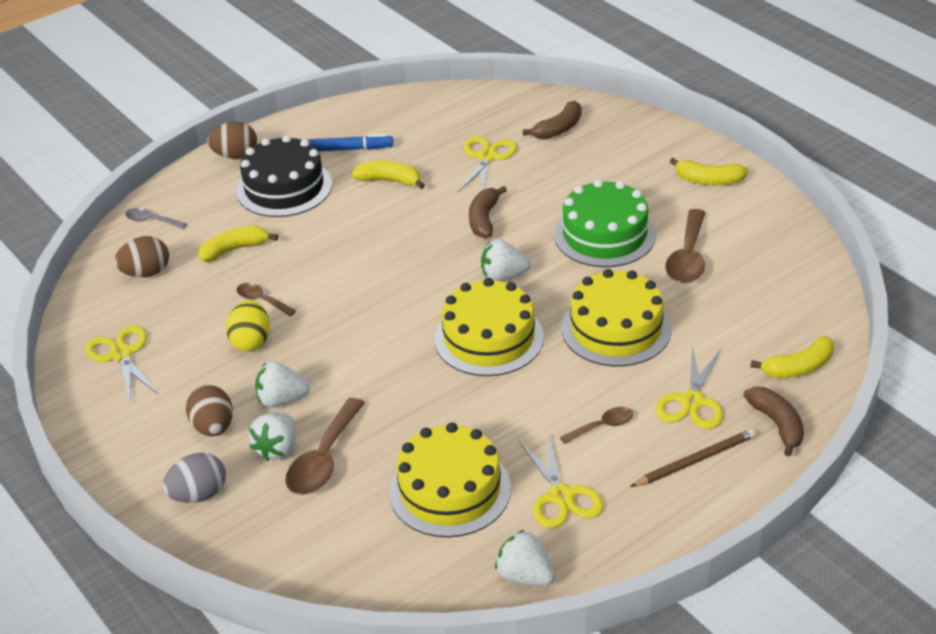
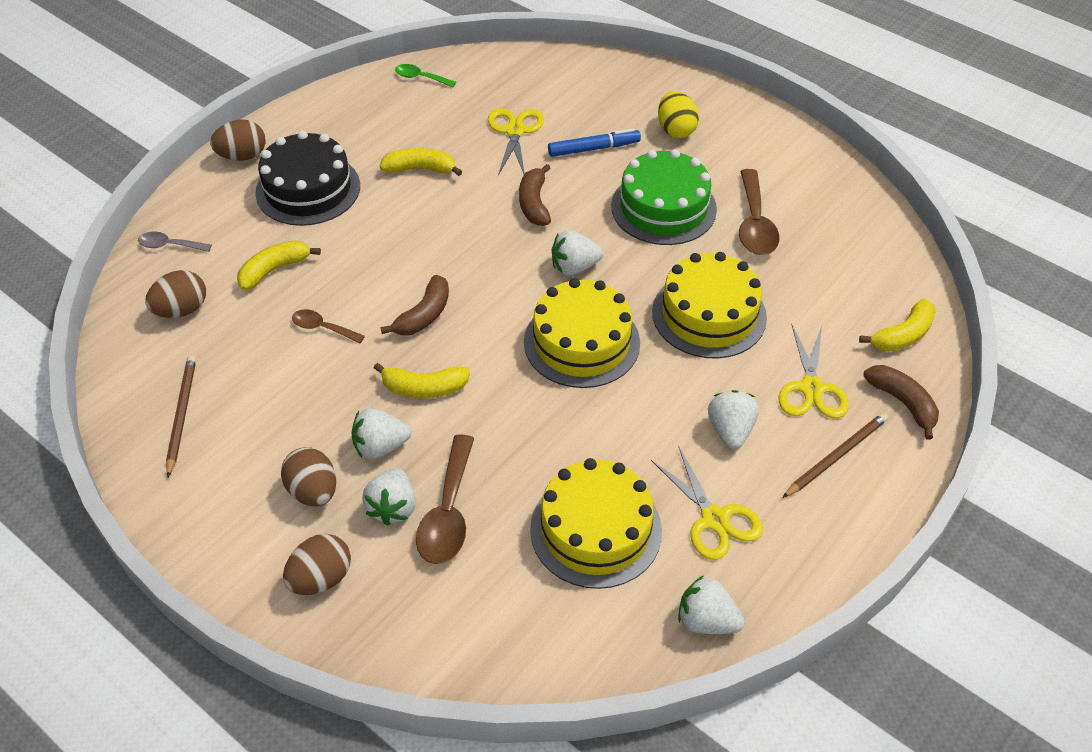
camera: 15 degrees left, 10 degrees up
(121, 354) = (181, 415): yellow scissors -> brown pencil
(199, 495) = (321, 578): grey egg -> brown egg
(251, 341) = (325, 379): yellow egg -> yellow egg (675, 130)
(350, 149) = (366, 136): blue marker -> blue marker (593, 148)
(415, 105) = (421, 78): none -> green spoon
(558, 129) = (579, 92): brown banana -> brown banana (424, 315)
(602, 426) = (730, 430): brown spoon -> white strawberry
(708, 180) = (747, 135): yellow banana -> yellow banana (424, 388)

